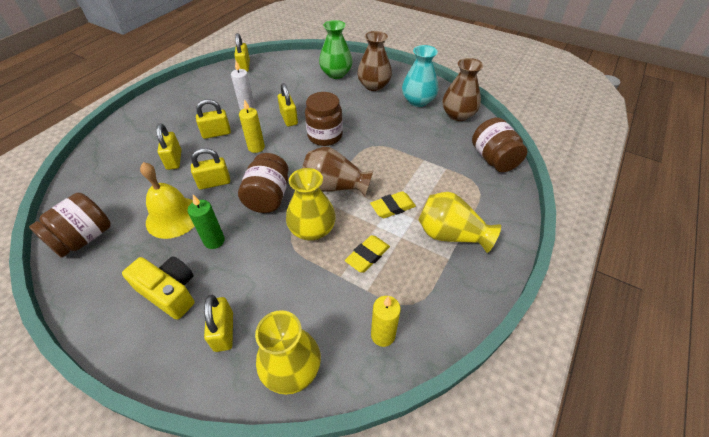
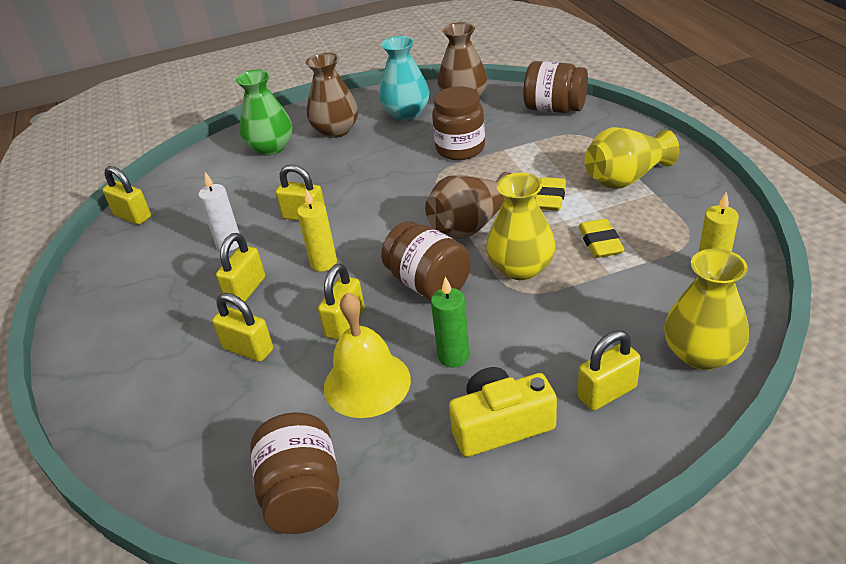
camera: 45 degrees left, 10 degrees down
(224, 331) = (607, 392): yellow padlock -> yellow padlock turned 60 degrees counterclockwise
(325, 136) = (376, 200): brown jar -> brown jar (460, 149)

